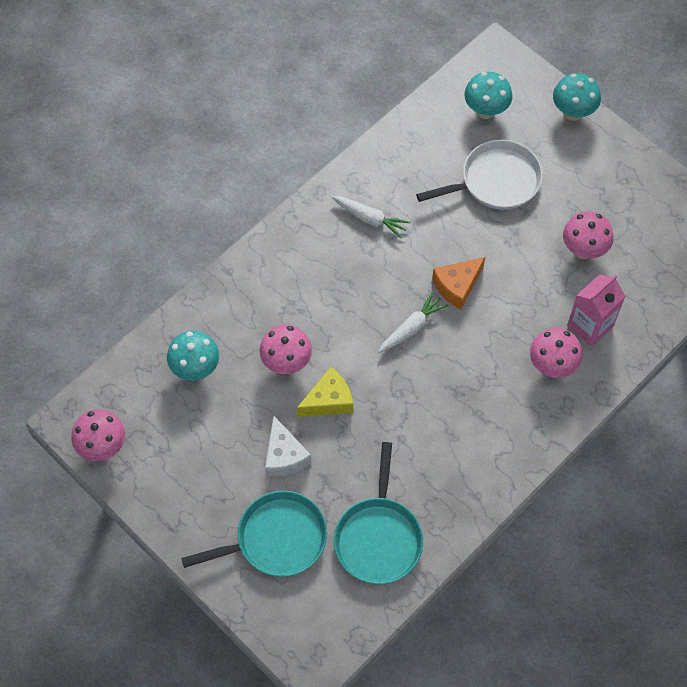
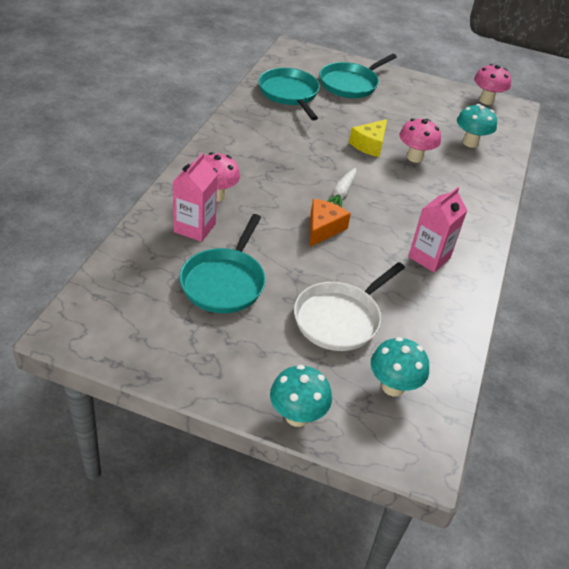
camera: 150 degrees right, 20 degrees down
(284, 456) = (376, 116): white cheese -> none
(370, 219) = (429, 257): white carrot -> pink carton
(583, 250) = (224, 282): pink mushroom -> turquoise pan

